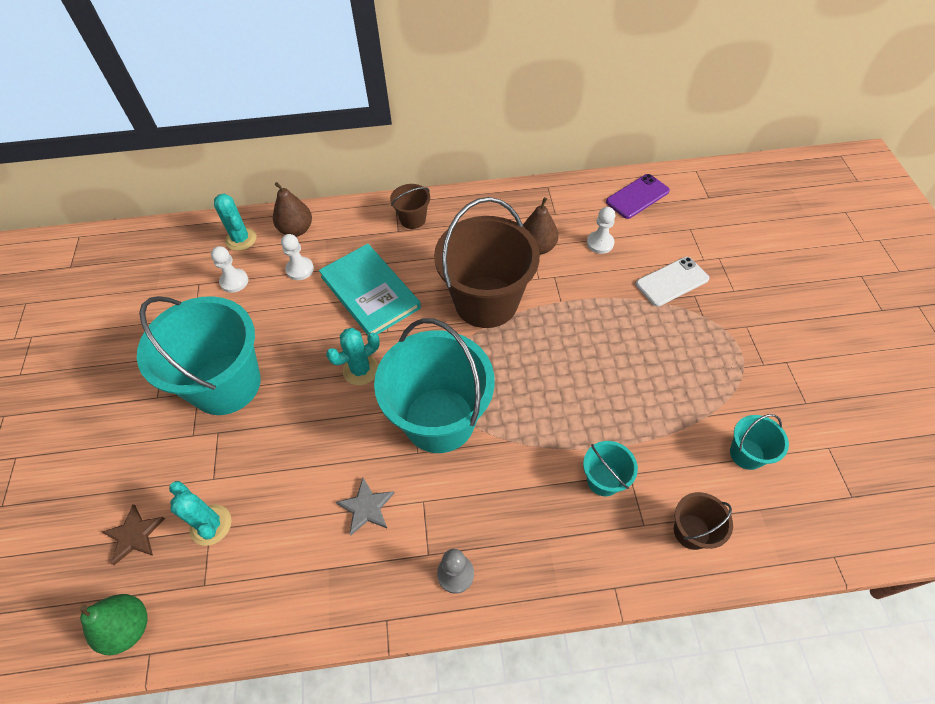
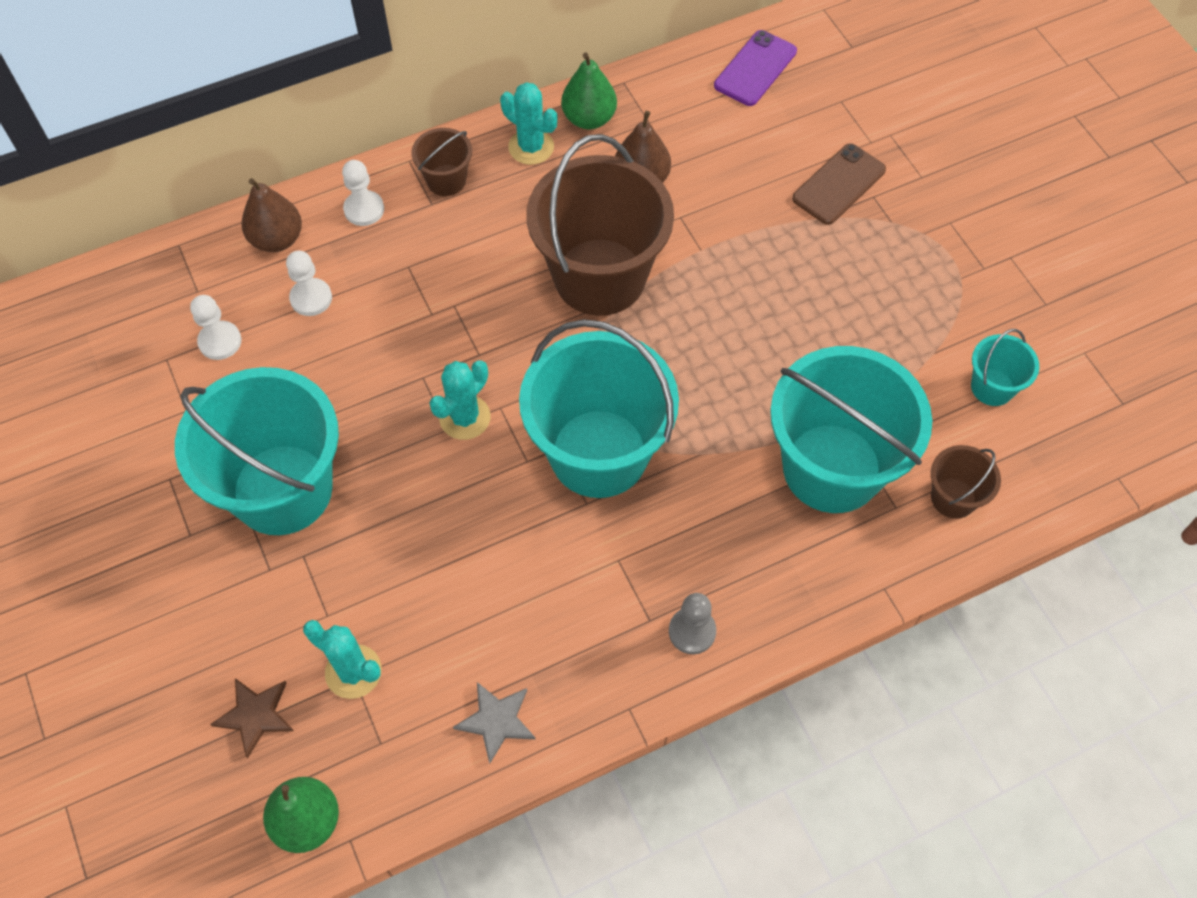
camera: 20 degrees left, 5 degrees up
(241, 239) = (198, 275): turquoise cactus -> turquoise cactus (531, 147)
(366, 507) = (549, 589): grey star -> grey star (496, 721)
(370, 292) = (430, 305): turquoise book -> none
(517, 203) = (589, 118): none -> green pear
(600, 243) = (726, 152): white pawn -> white pawn (364, 209)
(603, 480) = (832, 468): turquoise bucket -> turquoise bucket, size x2.24
(672, 281) = (839, 184): white phone -> brown phone

